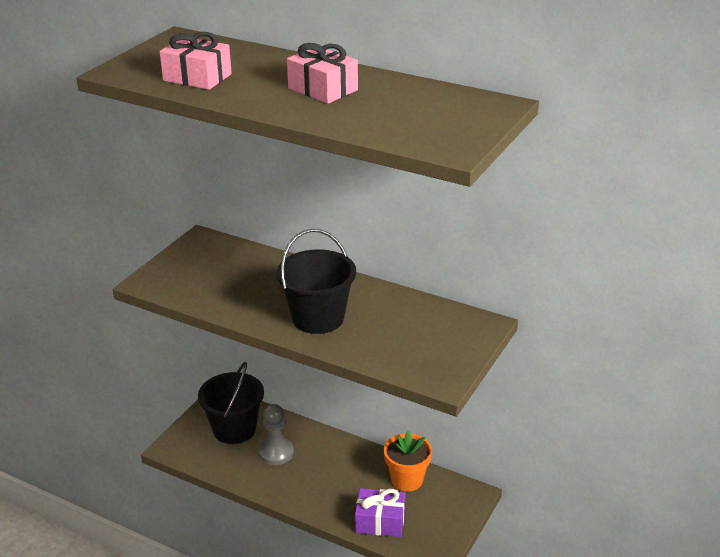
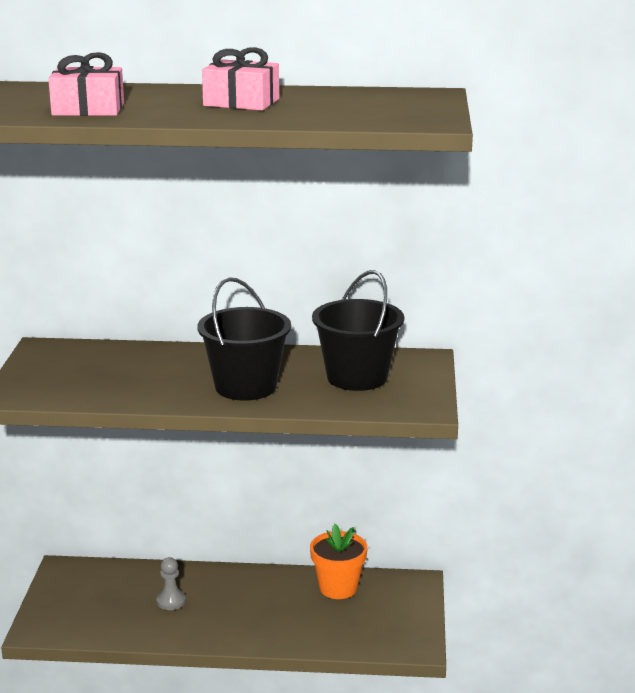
camera: 25 degrees left, 10 degrees down
(234, 429) = (104, 592): black bucket -> black bucket (357, 377)
(276, 452) = (171, 601): grey pawn -> grey pawn, size x0.67
(380, 521) = (336, 633): purple gift -> none

